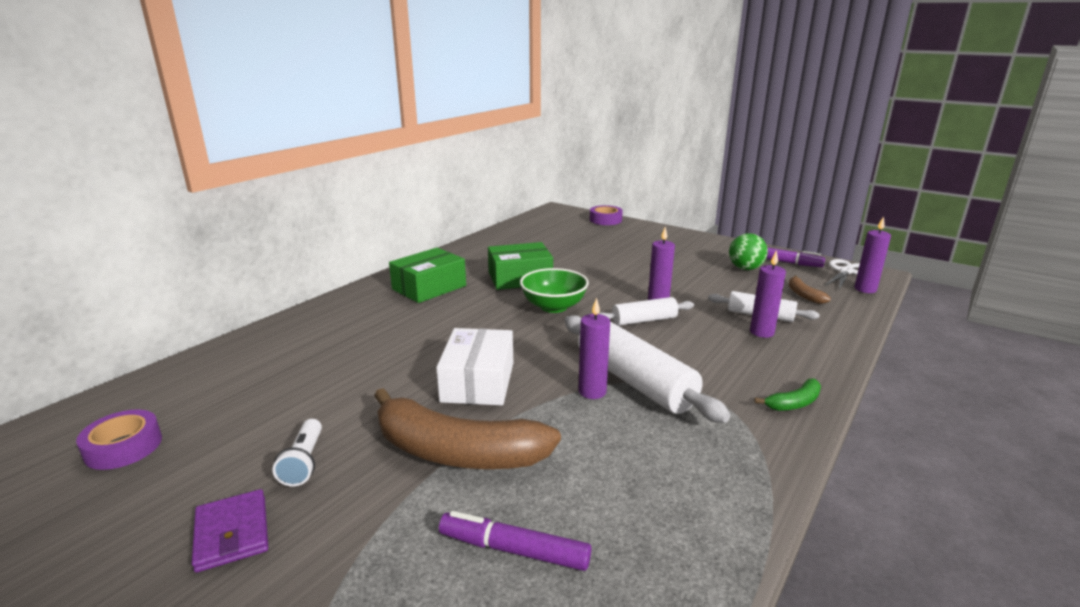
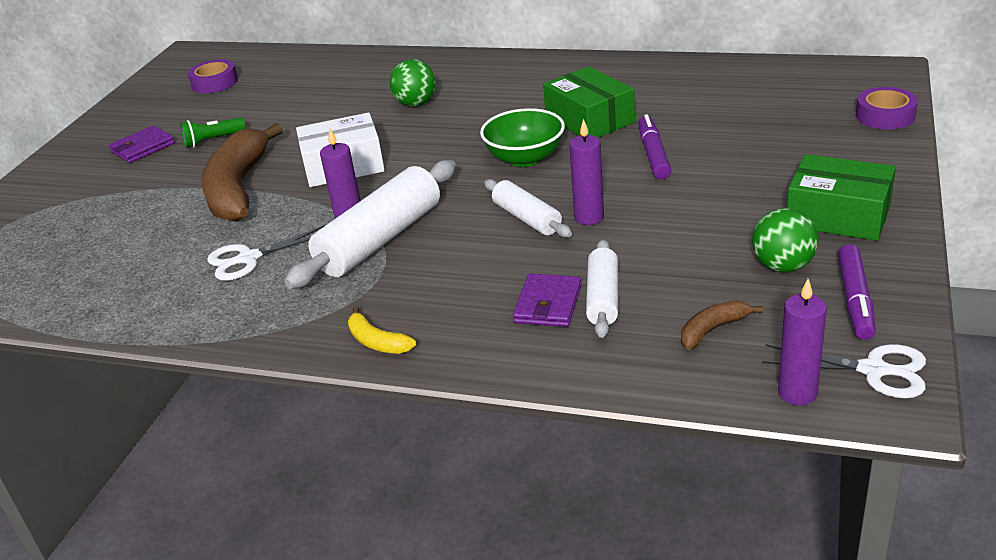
camera: 75 degrees right, 10 degrees up
(304, 462) = (213, 140): white flashlight -> green flashlight
(398, 331) = (416, 104): none -> green ball
(429, 287) = (523, 84): green box -> green box (838, 215)
(514, 550) = (138, 240): purple marker -> purple marker (653, 154)
(621, 459) = (248, 259): none -> white scissors
(761, 332) = (548, 304): purple candle -> purple wallet
(794, 403) = (377, 342): green banana -> yellow banana

